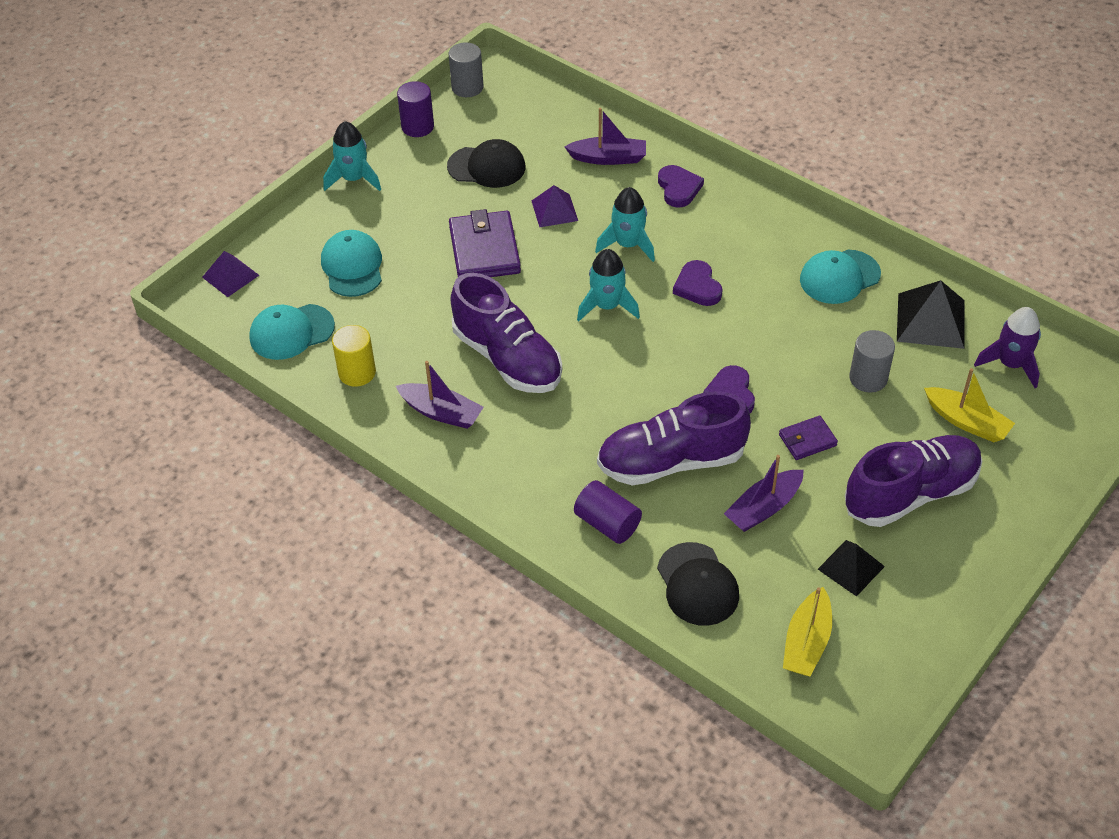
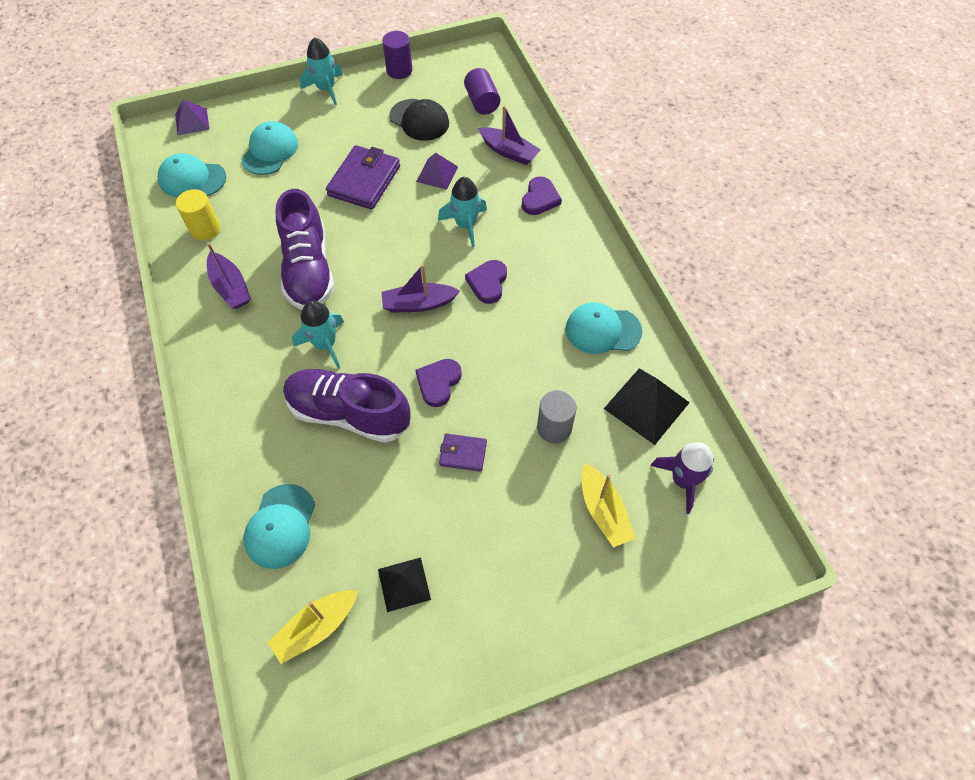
camera: 30 degrees right, 10 degrees up
(467, 87) = (457, 56): grey cylinder -> none
(607, 306) = (410, 265): turquoise rocket -> turquoise rocket (325, 344)
(607, 523) = (262, 437): purple cylinder -> purple cylinder (482, 102)
(697, 584) = (280, 526): black cap -> turquoise cap
(763, 508) = (382, 492): purple boat -> purple boat (418, 304)
(910, 494) = (504, 548): purple shoe -> none

